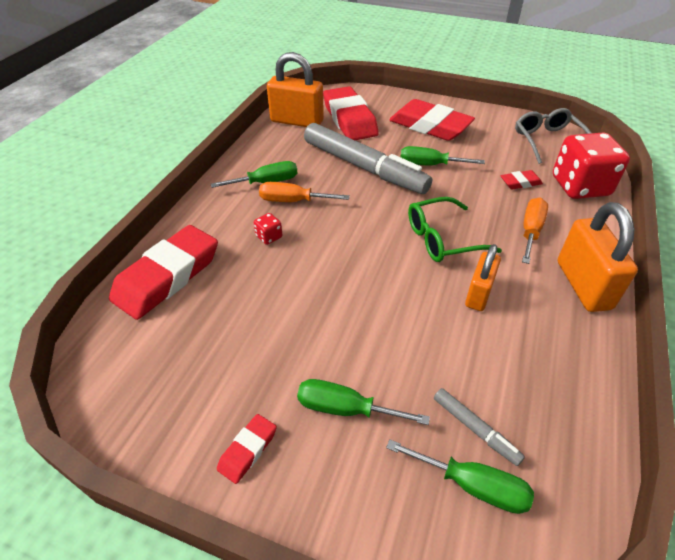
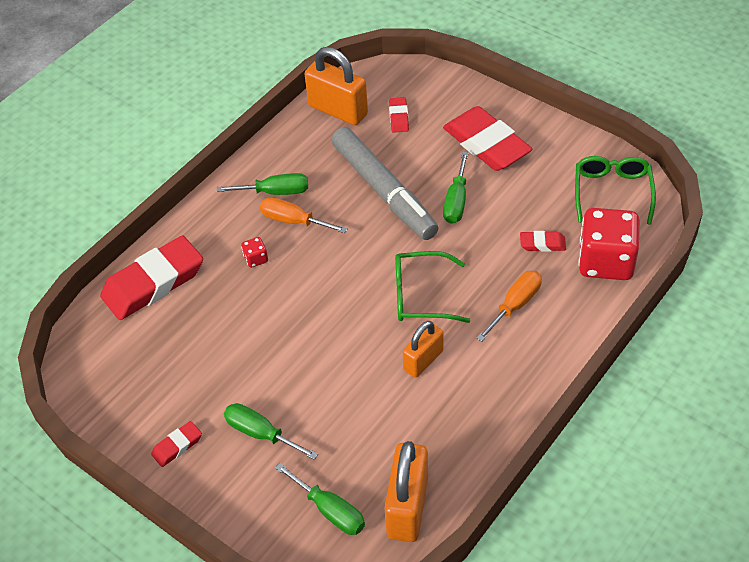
camera: 20 degrees right, 5 degrees up
(349, 119) = (399, 117): red eraser -> red eraser, size x0.45
(429, 165) = (456, 201): green screwdriver -> green screwdriver turned 105 degrees counterclockwise
(475, 429) = (354, 473): grey marker -> none
(547, 141) = (612, 192): grey glasses -> green glasses
(583, 285) = (528, 373): orange padlock -> orange padlock (407, 507)

